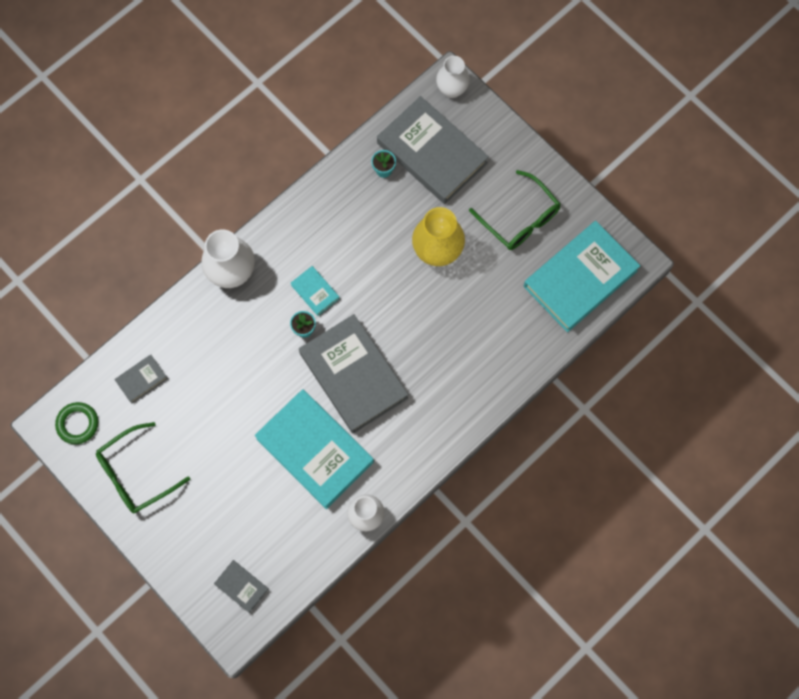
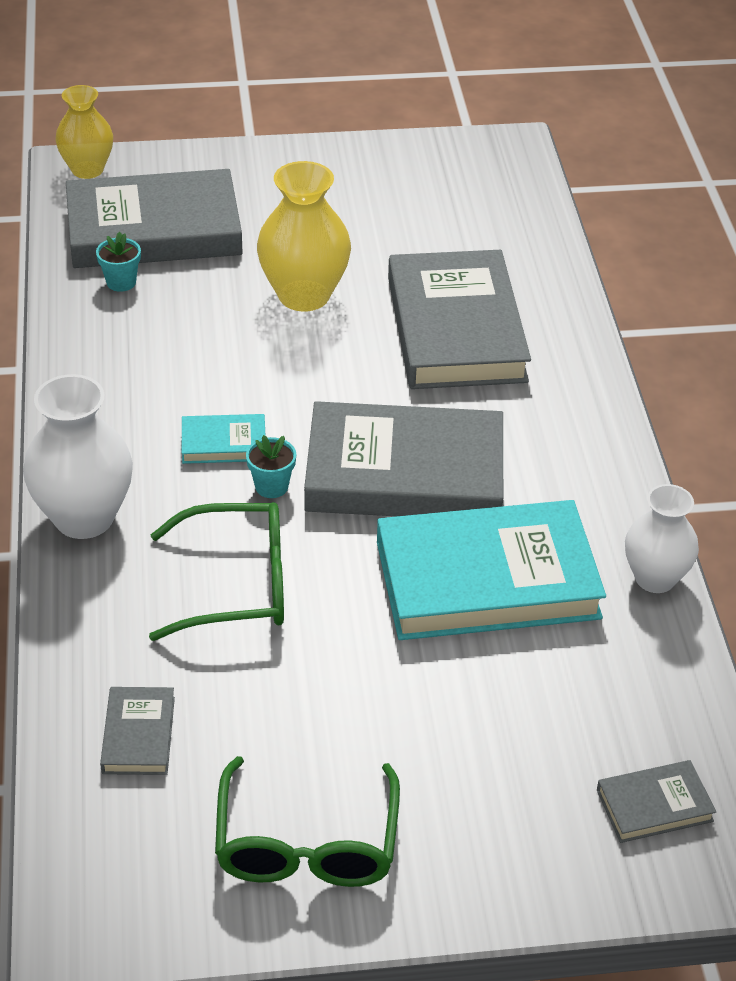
camera: 55 degrees left, 30 degrees down
(78, 424) = (123, 880): green ring -> none
(452, 89) = (87, 169): white vase -> yellow vase
(466, 332) = (455, 329): none -> grey book
(520, 219) = (343, 204): green glasses -> green glasses (237, 585)
(580, 278) = (486, 198): turquoise book -> none

